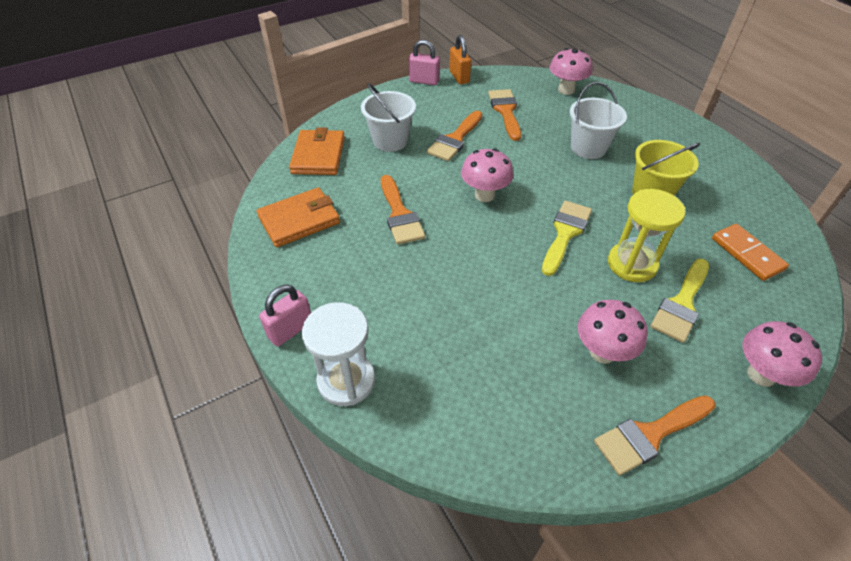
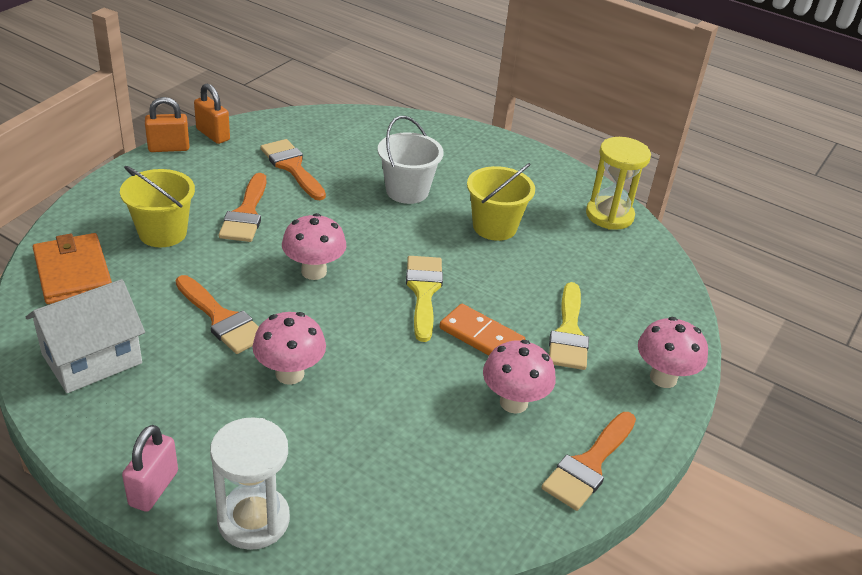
camera: 30 degrees left, 10 degrees down
(299, 220) = (92, 359): orange wallet -> white house
(390, 141) = (162, 233): white bucket -> yellow bucket
(424, 81) = (169, 148): pink padlock -> orange padlock
(566, 90) = (352, 128): pink mushroom -> pink mushroom (290, 374)
(632, 264) = (505, 306): yellow hourglass -> yellow hourglass (609, 215)
(747, 254) = (609, 267): orange domino -> orange domino (481, 336)

